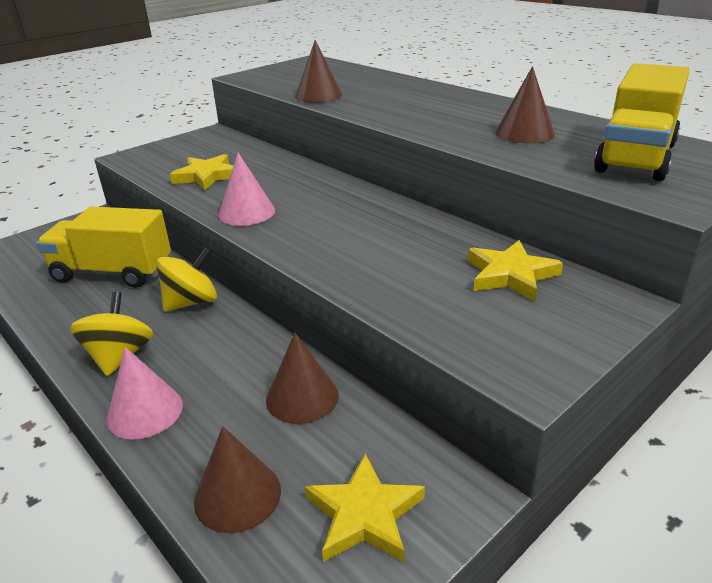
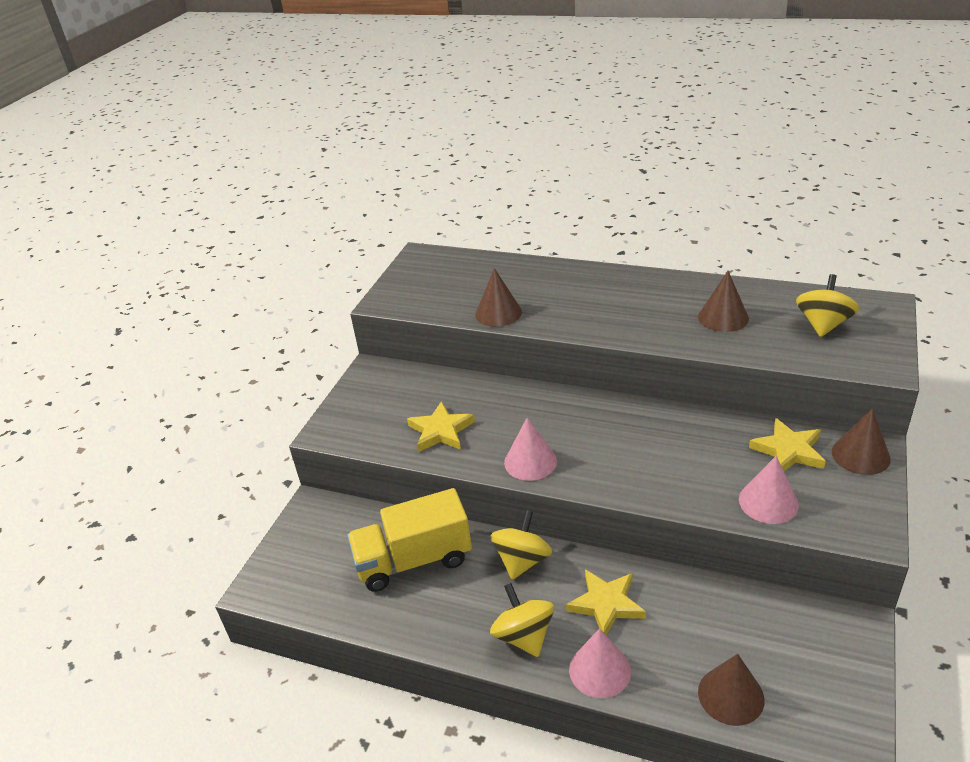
camera: 25 degrees left, 5 degrees up
(302, 397) = (697, 605): brown cone -> brown cone (860, 455)
(364, 514) = (816, 667): yellow star -> yellow star (606, 604)
(434, 308) = (768, 502): none -> pink cone
(635, 157) = (823, 324): yellow truck -> yellow spinning top

